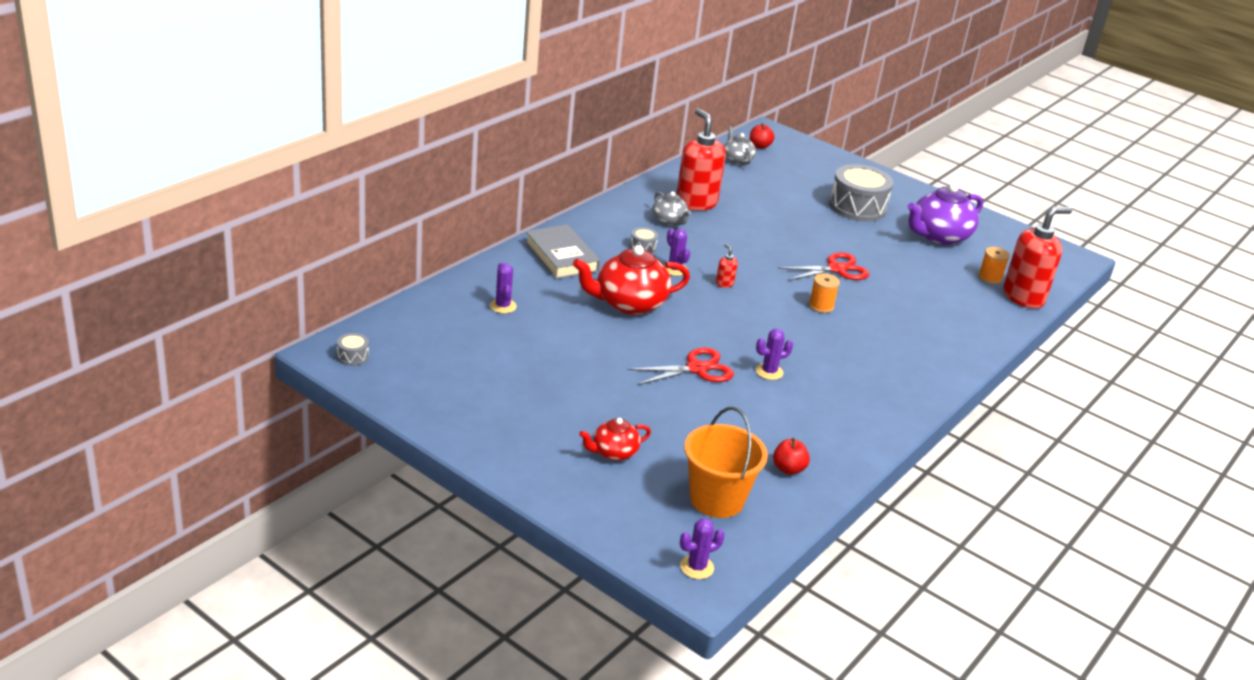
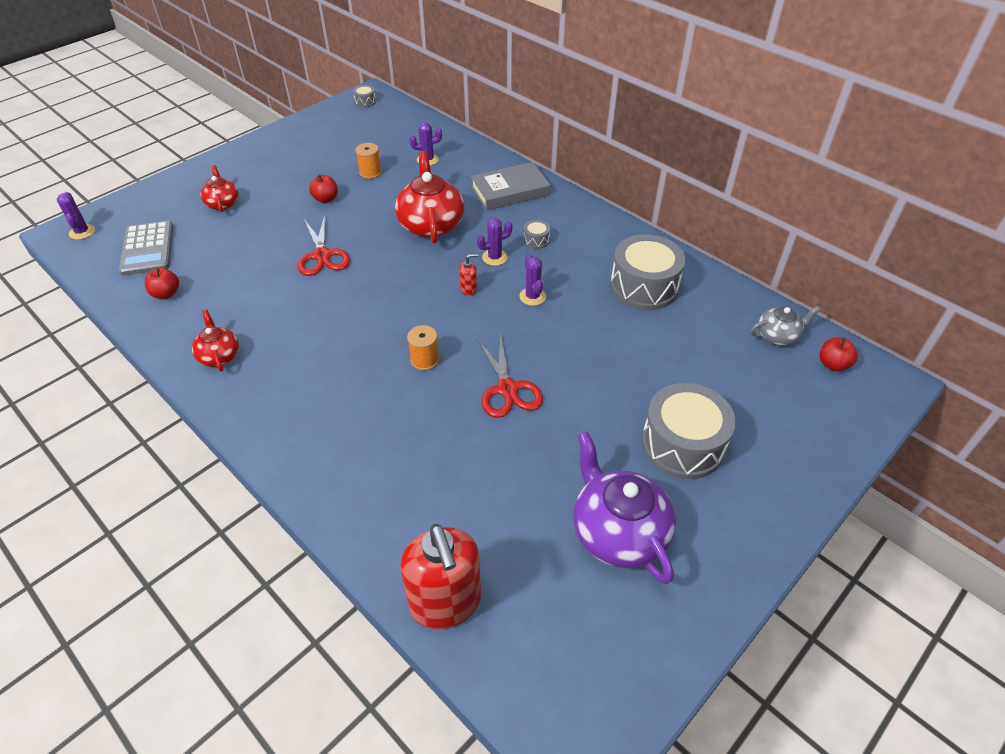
camera: 100 degrees right, 15 degrees up
(592, 374) = (326, 199): none -> red apple
(669, 221) = (595, 262): grey teapot -> none
(696, 203) = (644, 286): red soap dispenser -> grey drum
(716, 499) = (147, 249): orange bucket -> grey calculator
(769, 372) = (309, 301): purple cactus -> purple cactus (532, 296)
(861, 418) = (219, 356): none -> red teapot
(990, 277) = (500, 570): orange spool -> orange spool (370, 172)

